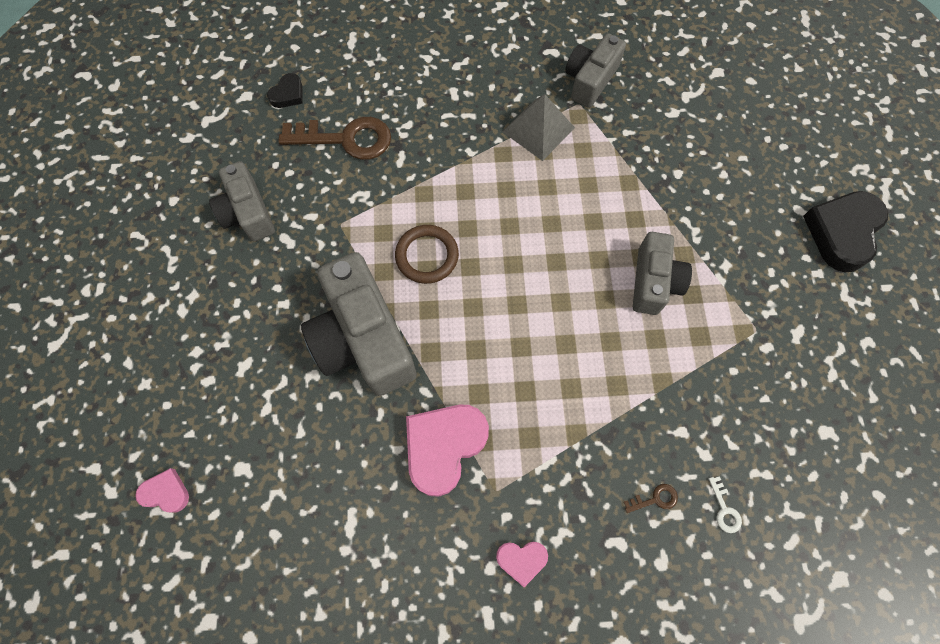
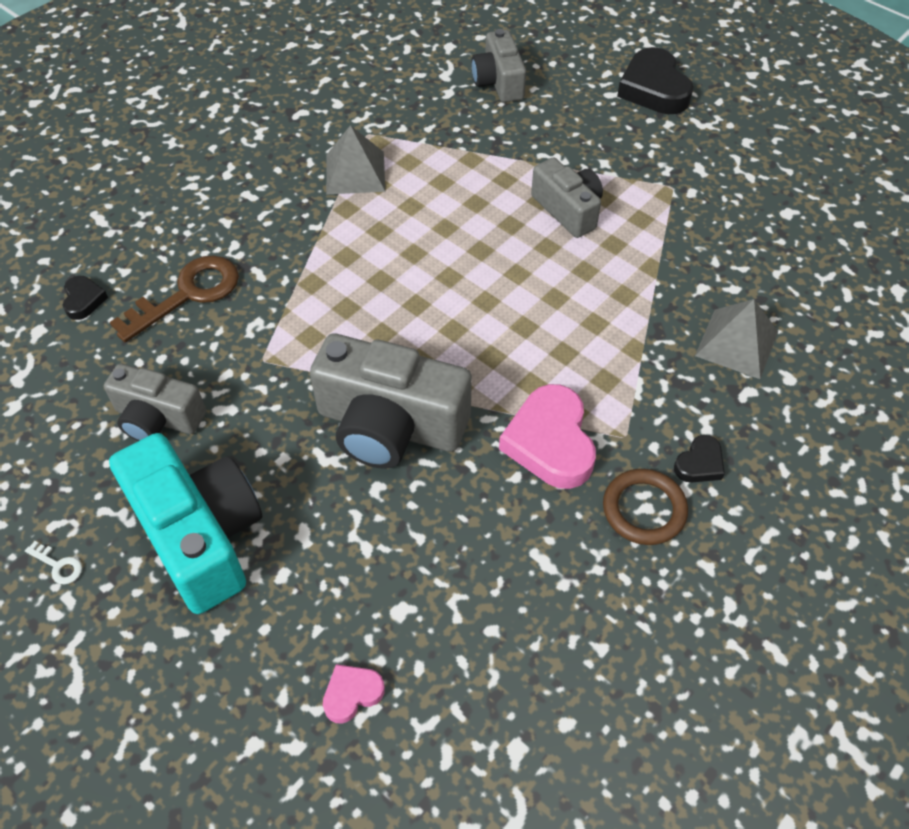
camera: 45 degrees left, 15 degrees down
(194, 312) = (200, 535): none -> turquoise camera
(427, 256) = (370, 324): brown ring -> brown ring (644, 509)
(521, 560) = (699, 463): pink heart -> black heart
(590, 80) = (356, 113): grey camera -> grey camera (498, 82)
(655, 499) = (737, 343): brown key -> grey pyramid
(724, 509) = (785, 310): white key -> white key (58, 565)

